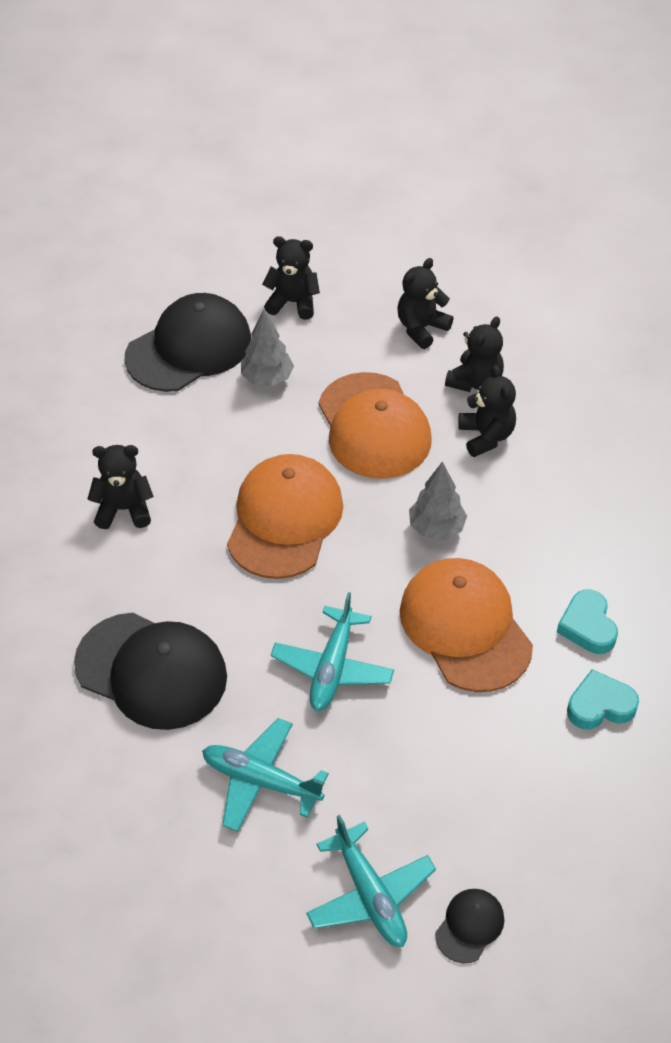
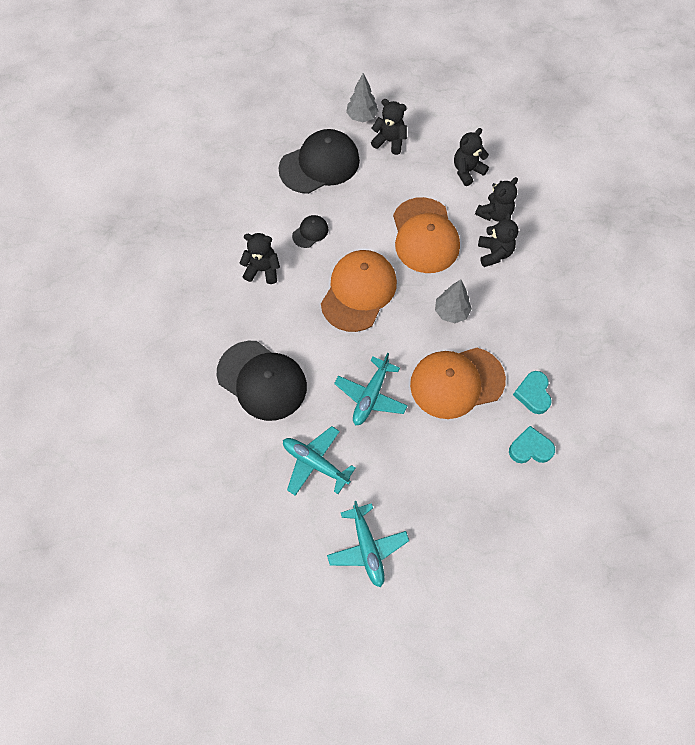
camera: 10 degrees right, 15 degrees up
(267, 378) = (364, 193): grey tree -> grey tree (362, 117)
(465, 627) = (456, 382): orange cap -> orange cap turned 90 degrees counterclockwise
(469, 926) = (423, 578): black cap -> black cap (310, 232)

